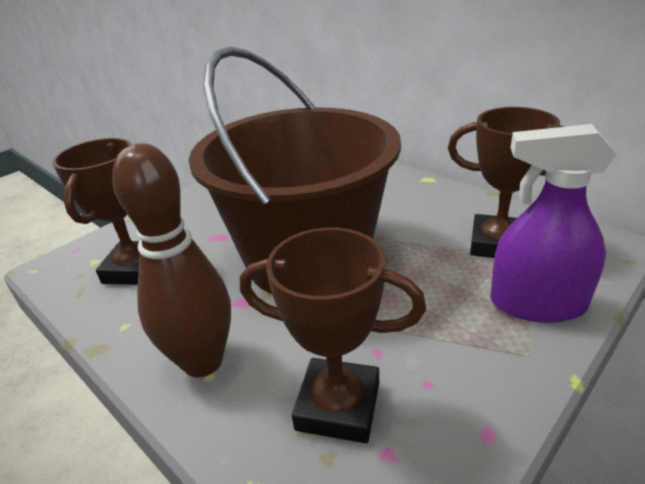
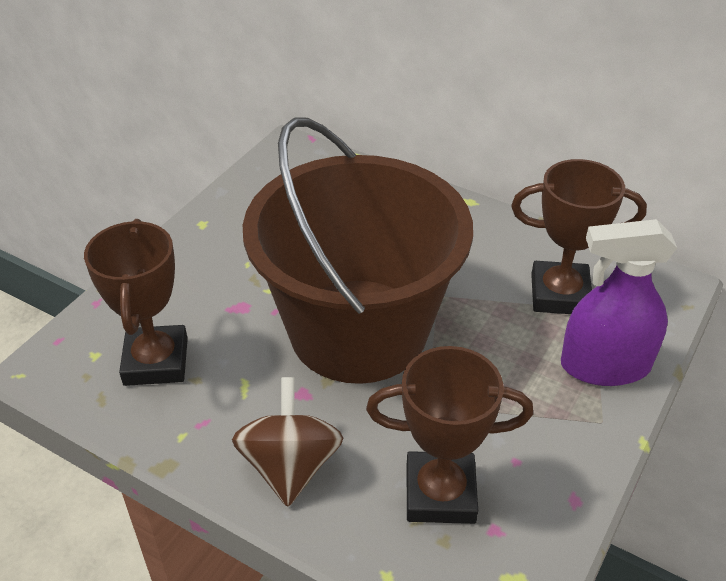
camera: 15 degrees left, 10 degrees up
(203, 361) = (290, 466): brown bowling pin -> brown spinning top

